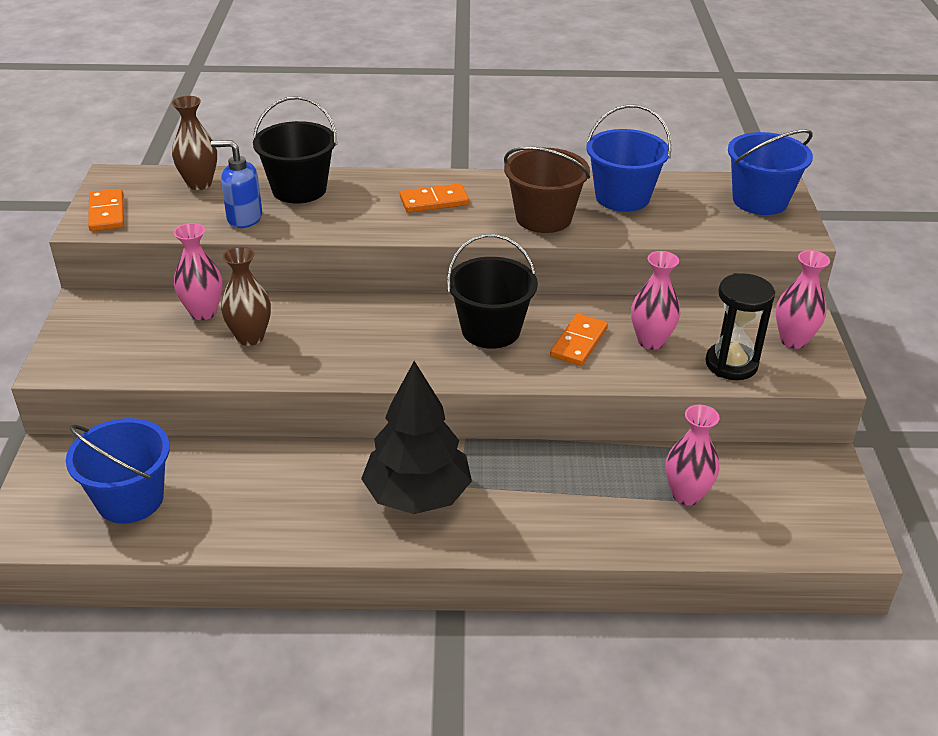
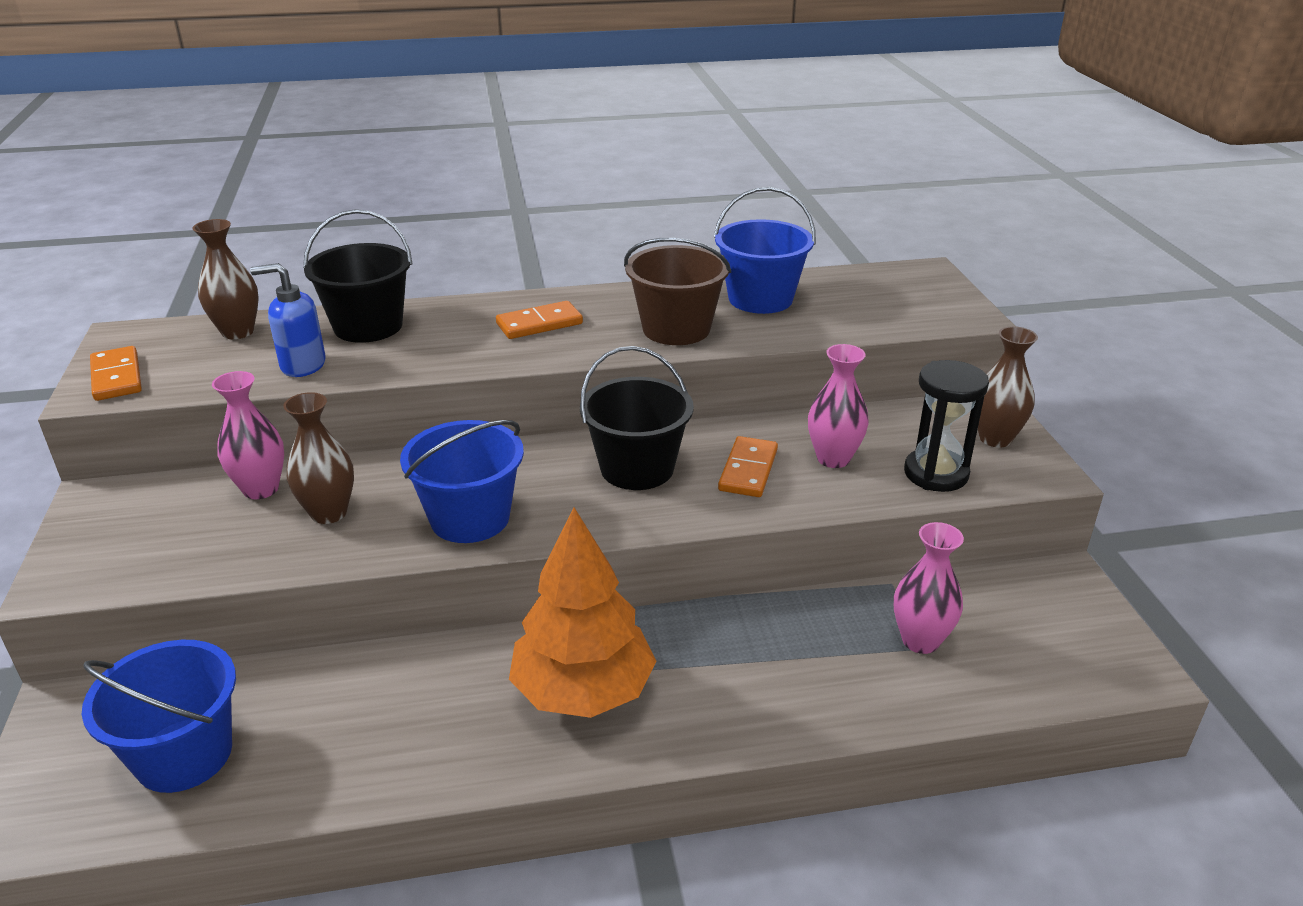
camera: 10 degrees left, 5 degrees down
(417, 496) = (583, 691): black tree -> orange tree
(760, 200) = (915, 288): blue bucket -> blue bucket (470, 518)
(793, 340) = (995, 438): pink vase -> brown vase

